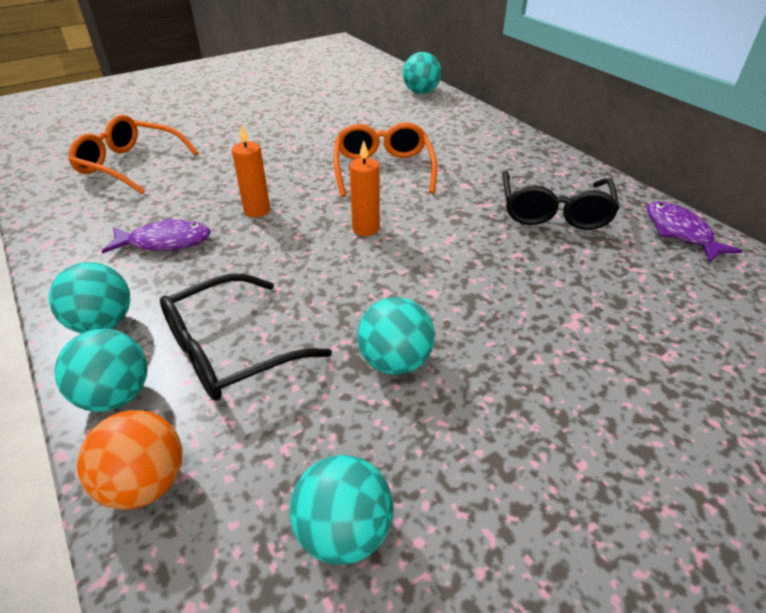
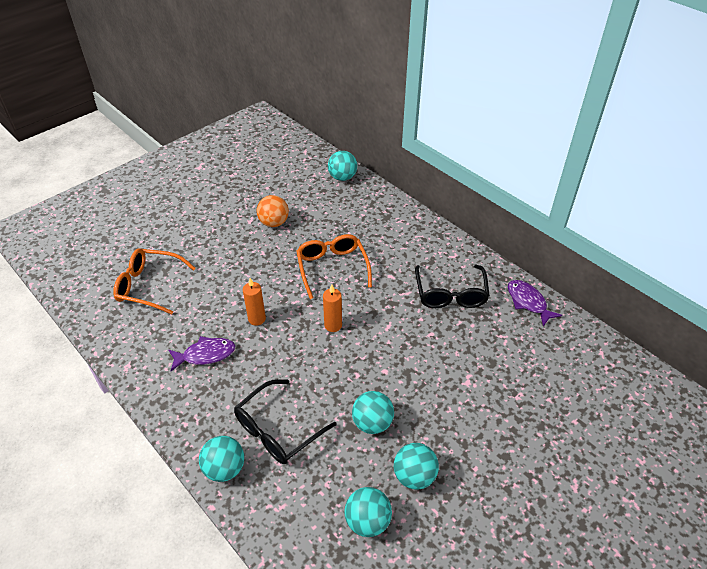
camera: 10 degrees left, 5 degrees up
(103, 324) = (194, 423): turquoise ball -> turquoise ball (414, 476)
(145, 483) = (262, 514): orange ball -> orange ball (274, 223)

